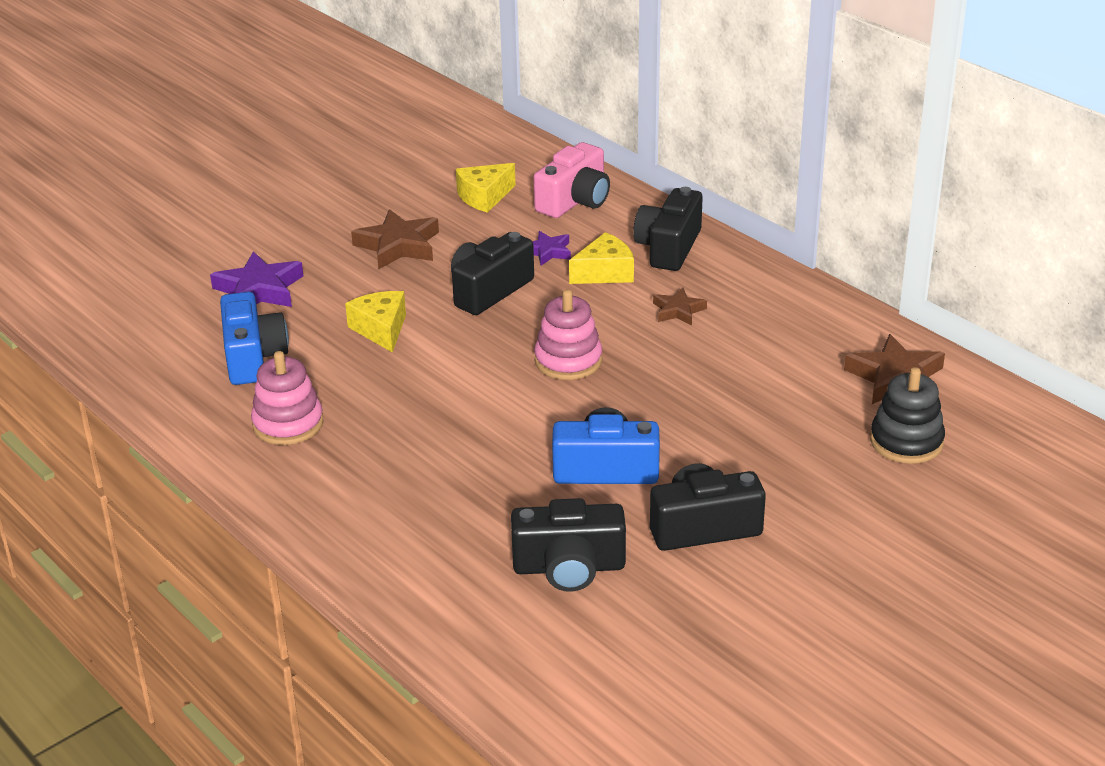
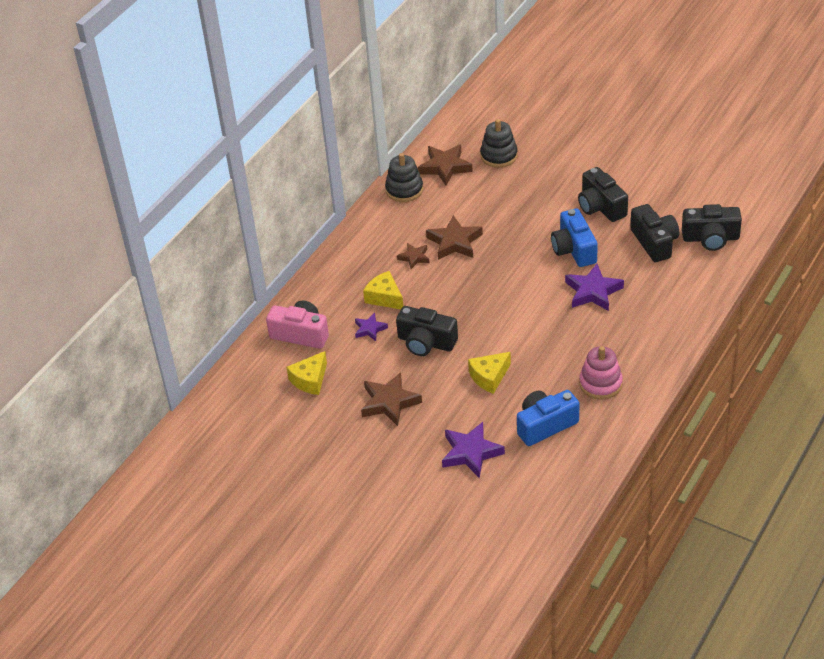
camera: 105 degrees left, 10 degrees up
(484, 197) = (310, 380): yellow cheese -> yellow cheese turned 90 degrees clockwise
(490, 465) = (593, 291): none -> purple star
(568, 361) = (484, 288): pink stacking toy -> none
(669, 247) = (345, 277): black camera -> black camera (710, 238)
(693, 353) = (454, 242): none -> brown star
(851, 328) = (404, 190): none -> black stacking toy

